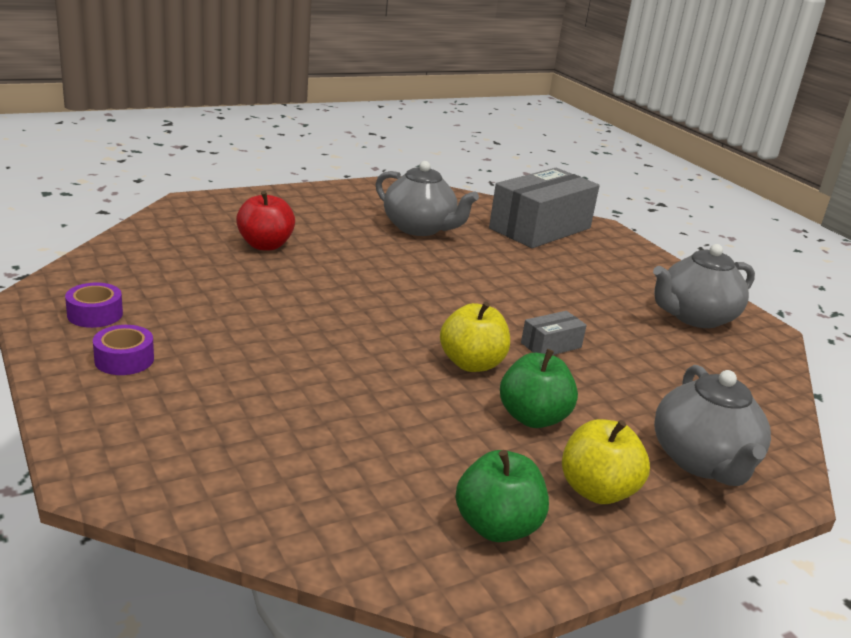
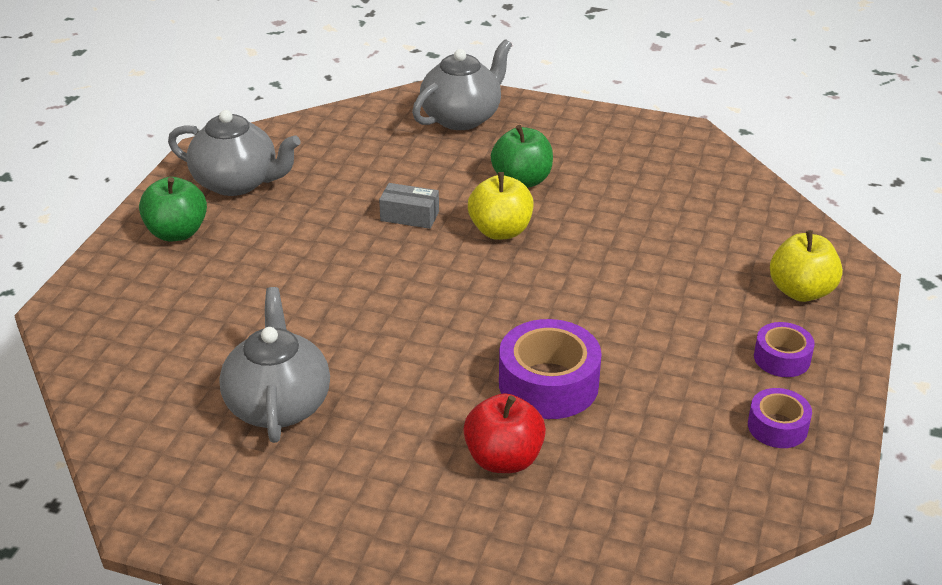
camera: 130 degrees left, 10 degrees up
(287, 284) = (548, 384): none -> purple tape
(497, 527) = (640, 146): green apple -> green apple (177, 232)
(540, 228) = (138, 338): grey box -> none
(597, 490) = (554, 134): yellow apple -> yellow apple (801, 291)

